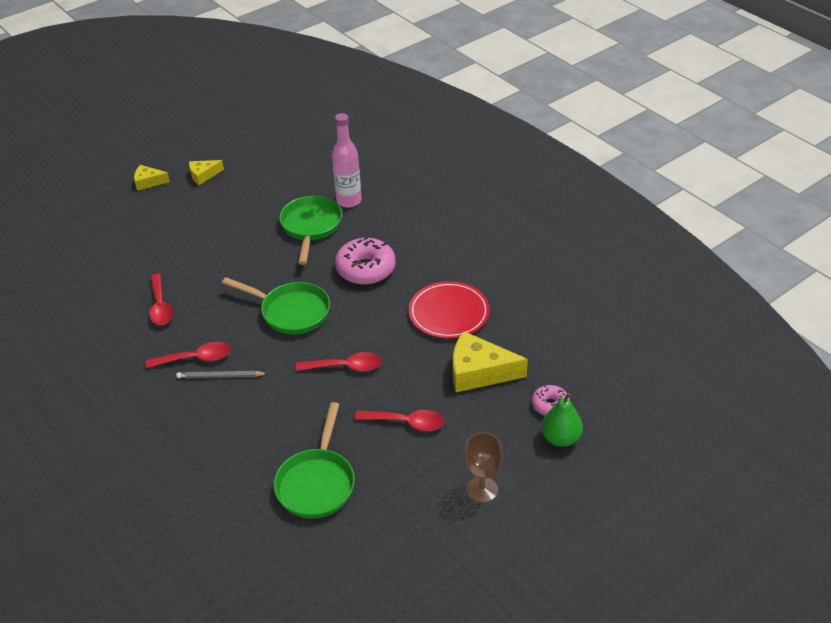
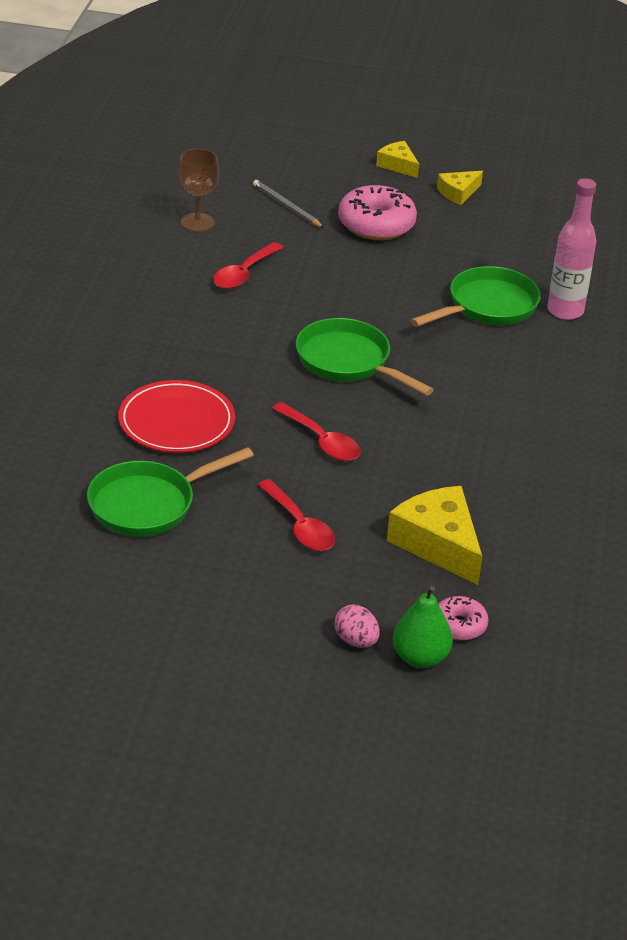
camera: 45 degrees right, 5 degrees down
(196, 358) = (207, 335): red spoon -> none
(203, 175) = (458, 193): yellow cheese -> yellow cheese turned 60 degrees counterclockwise
(220, 376) = (204, 364): grey pencil -> grey pencil (286, 206)
(291, 312) = (348, 362): green pan -> green pan turned 150 degrees clockwise
(366, 269) = (479, 379): pink donut -> pink donut (376, 224)
(449, 313) = (496, 475): red plate -> red plate (176, 422)
(482, 489) = (275, 630): brown goblet -> brown goblet (197, 222)
(523, 458) = (356, 641): none -> pink egg

